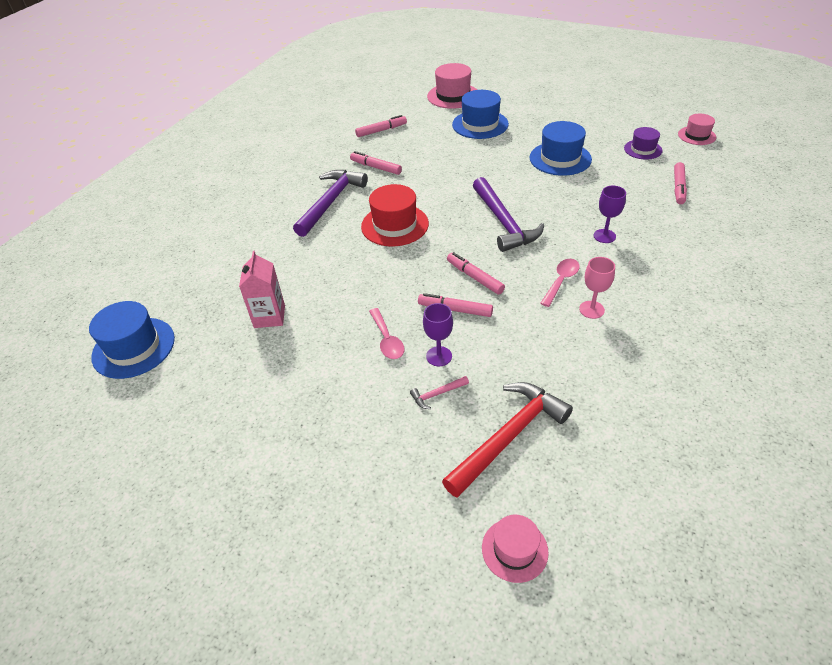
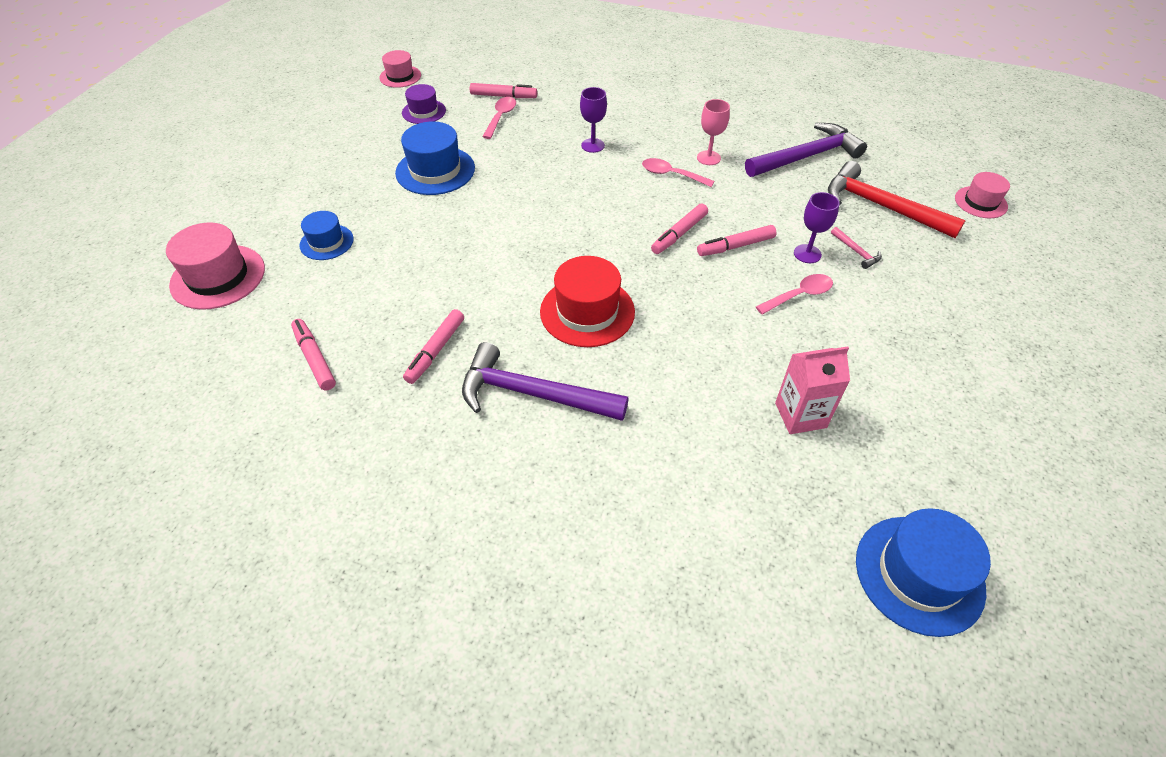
camera: 100 degrees left, 5 degrees up
(455, 309) = (735, 246): pink marker -> pink marker turned 60 degrees clockwise
(480, 124) = (326, 242): blue hat -> blue hat, size x0.61
(503, 222) = (574, 215): purple hammer -> purple hammer (807, 156)
(642, 186) = (500, 117): none -> pink spoon

